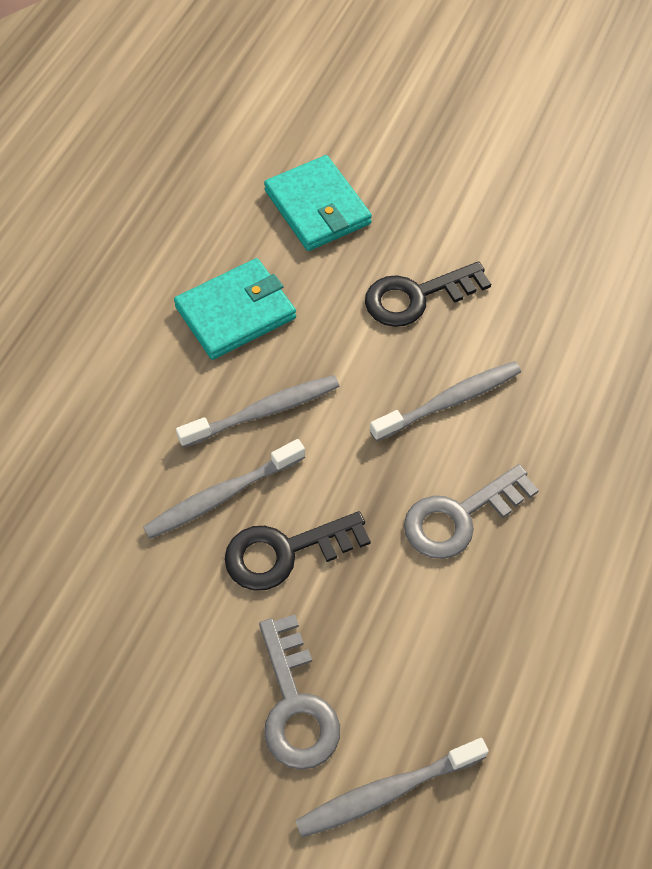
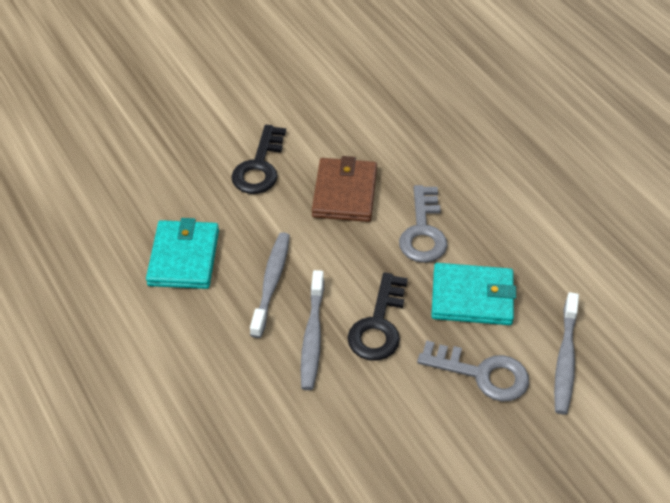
camera: 55 degrees left, 10 degrees down
(317, 207) = (145, 174): turquoise wallet -> turquoise wallet (472, 297)
(449, 401) = (345, 193): grey toothbrush -> brown wallet

